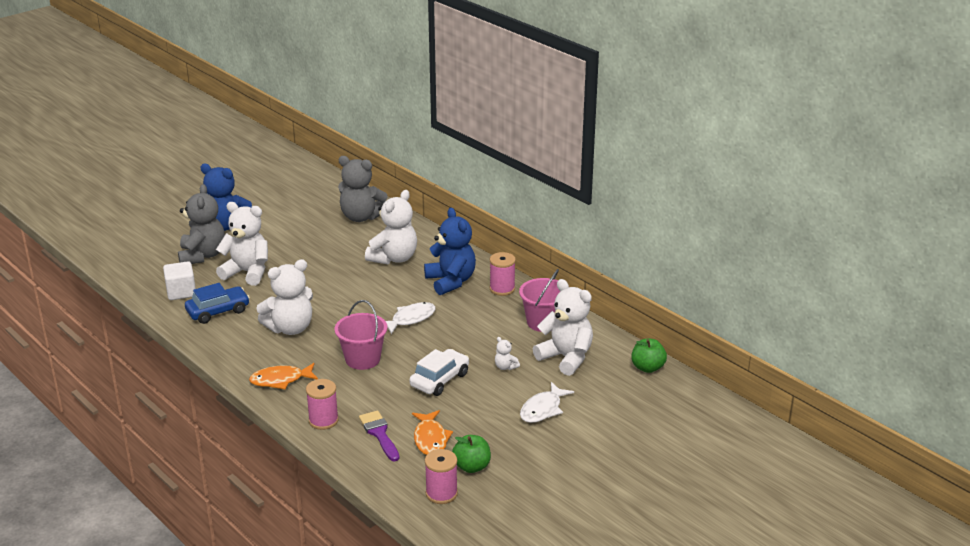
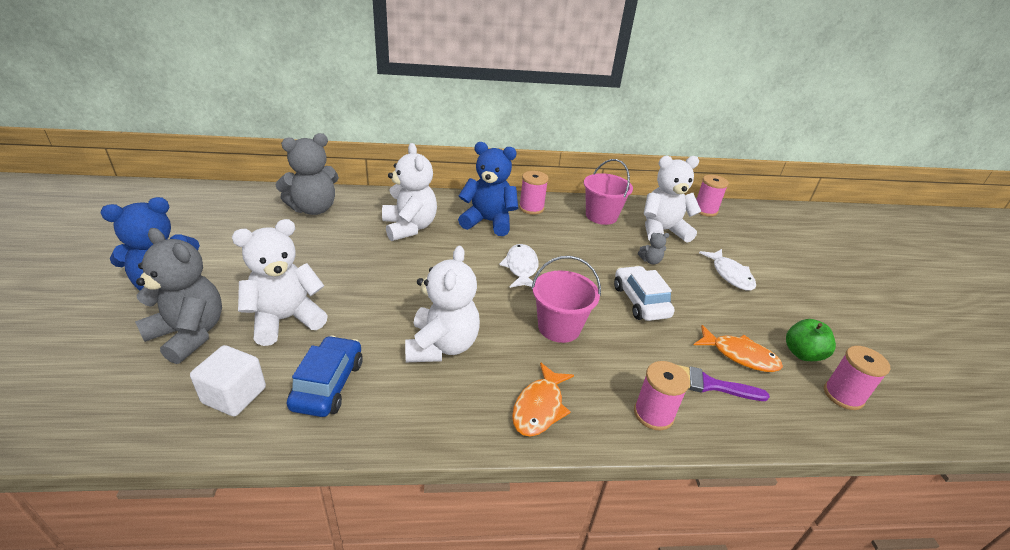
camera: 55 degrees left, 5 degrees up
(505, 367) = (650, 261): white teddy bear -> grey teddy bear
(647, 368) = (705, 210): green apple -> pink spool

